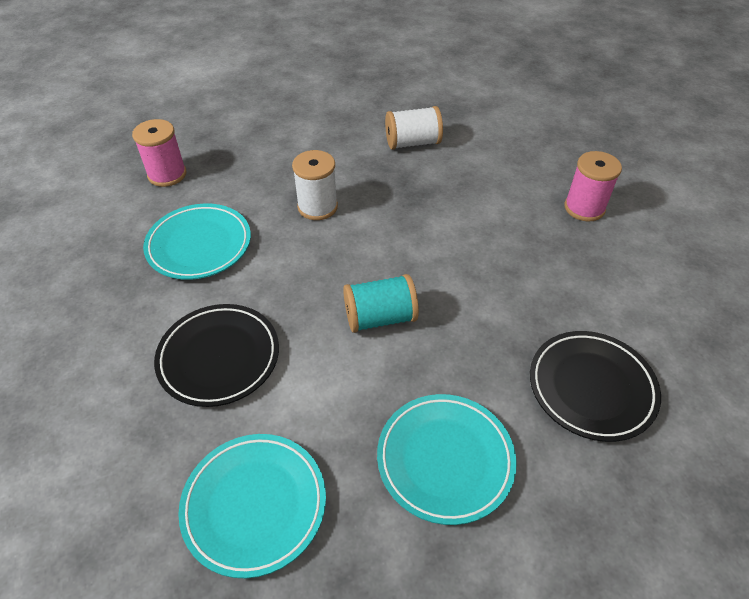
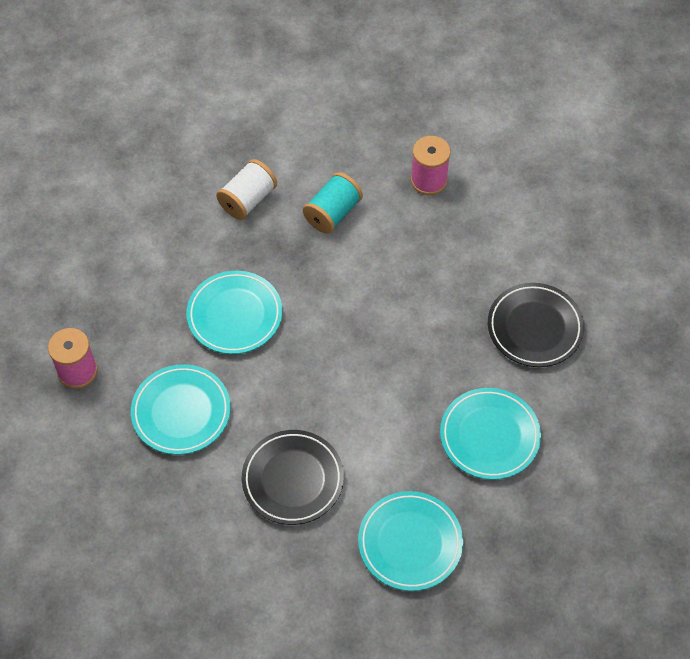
camera: 40 degrees left, 10 degrees up
(317, 207) = (235, 315): white spool -> turquoise plate
(380, 317) = (368, 373): turquoise spool -> turquoise spool (332, 213)

